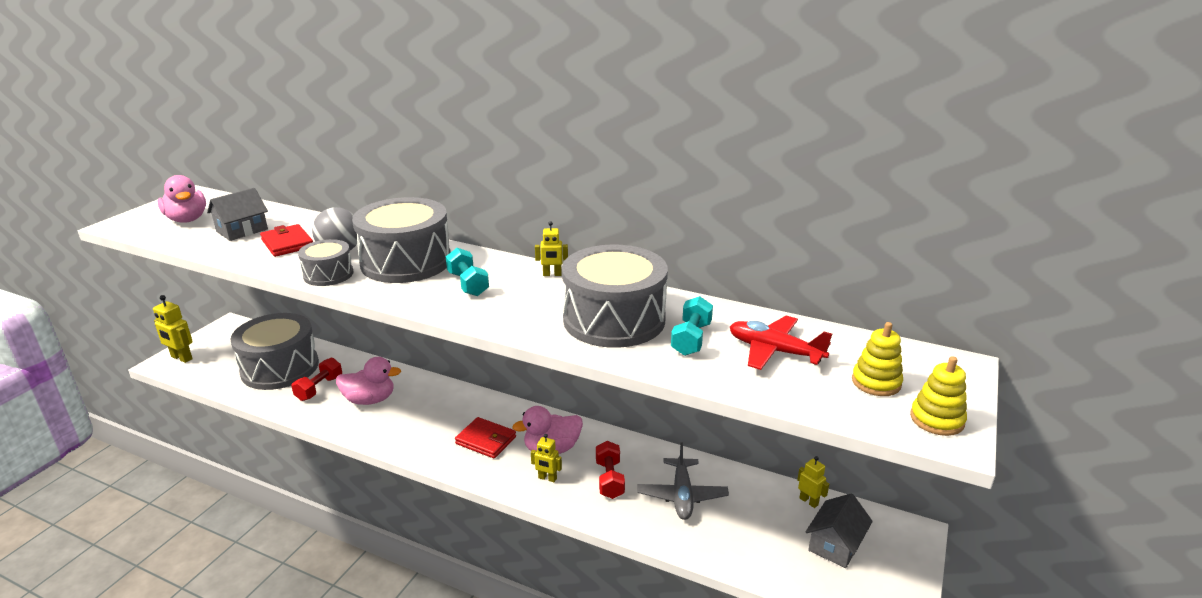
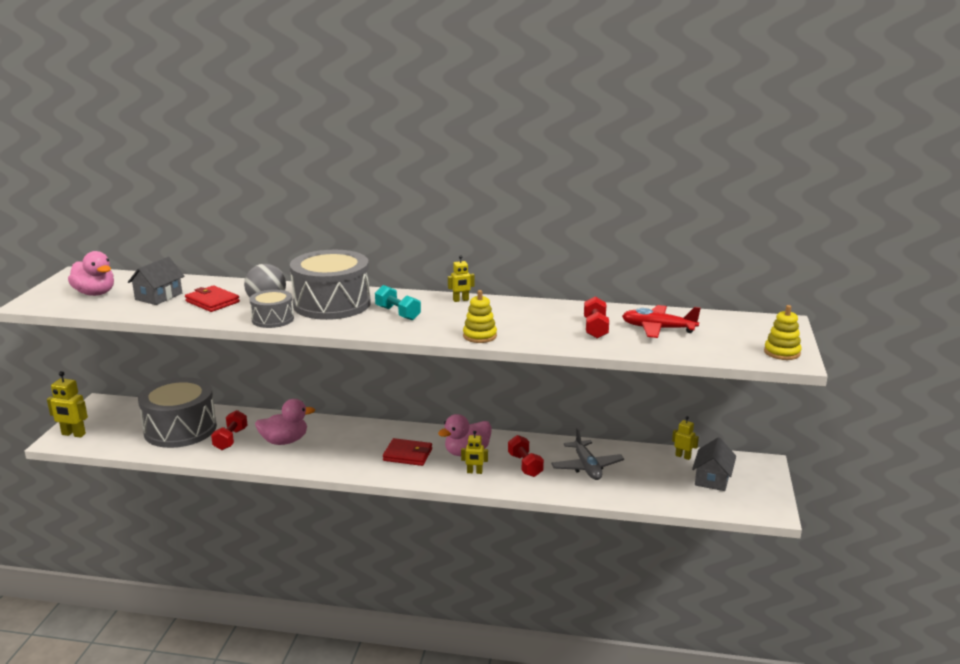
camera: 15 degrees left, 5 degrees down
(614, 319) = (530, 323): grey drum -> none
(691, 339) = (595, 328): turquoise dumbbell -> red dumbbell
(876, 382) = (735, 338): yellow stacking toy -> yellow stacking toy (479, 336)

